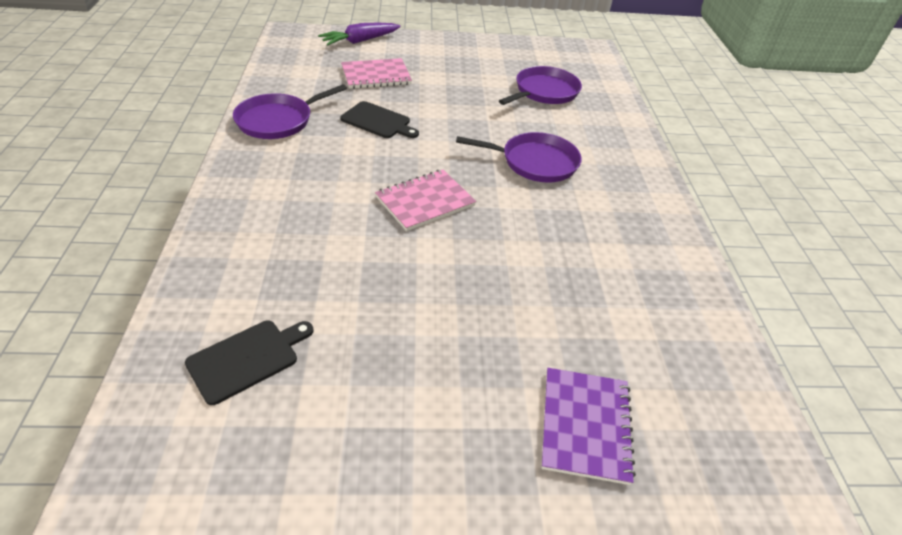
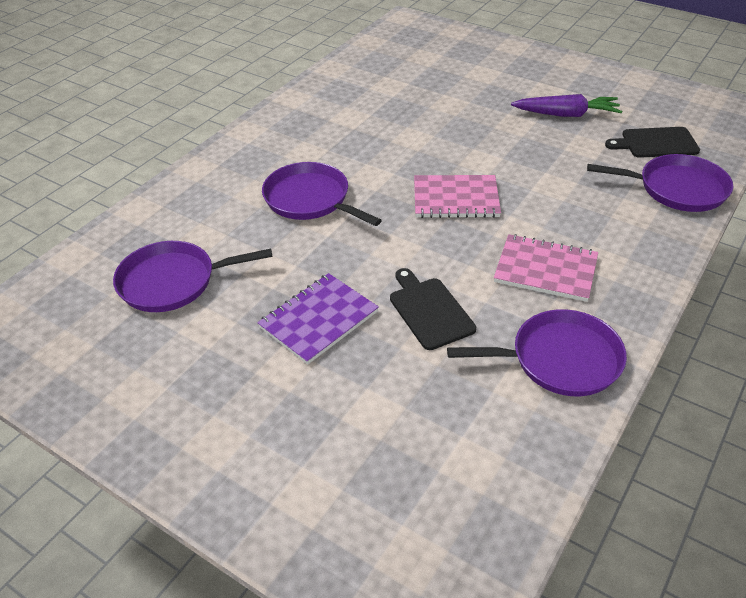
camera: 140 degrees left, 0 degrees up
(210, 291) = (677, 189): none -> purple pan
(360, 41) = (317, 525): purple carrot -> purple carrot (566, 114)
(376, 75) = (365, 405): pink notebook -> pink notebook (545, 270)
(585, 425) = (471, 64): purple notebook -> purple notebook (319, 320)

